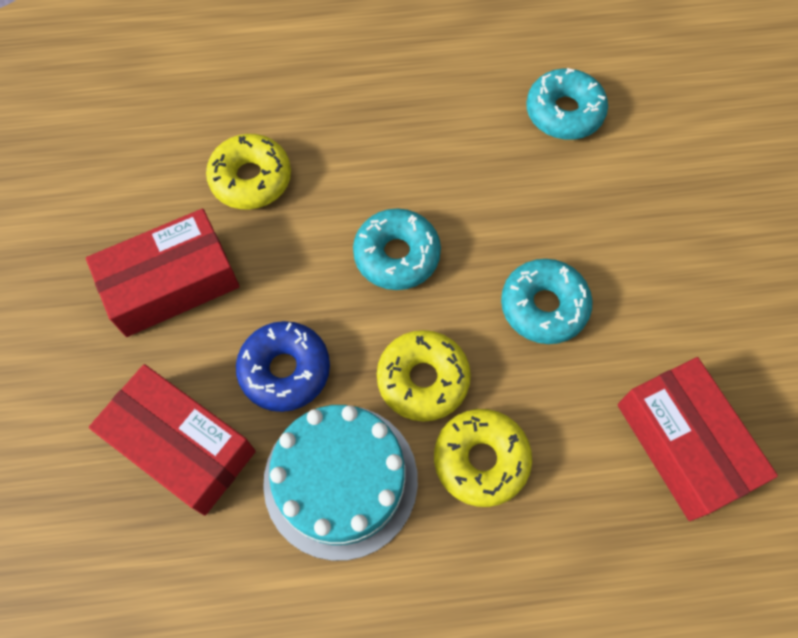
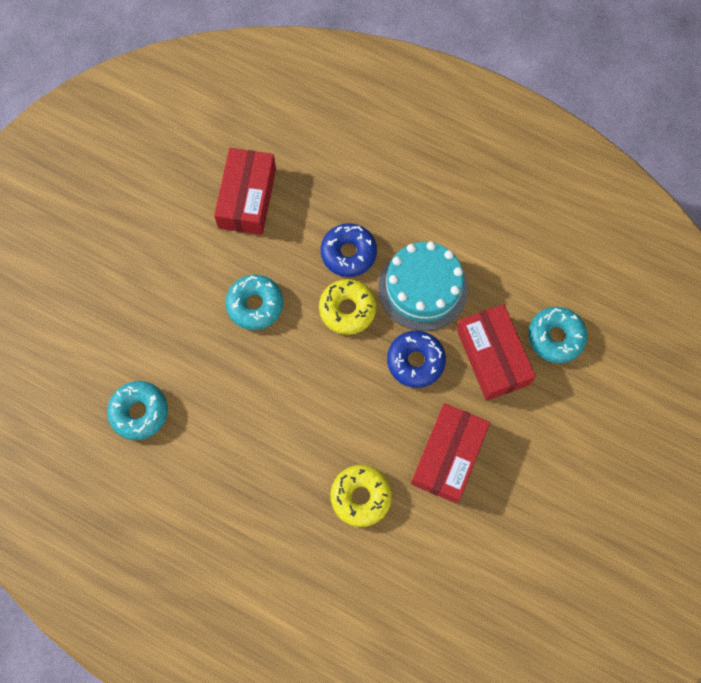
camera: 145 degrees left, 5 degrees up
(171, 283) = (448, 456): red box -> red box turned 75 degrees counterclockwise
(397, 255) = (310, 387): turquoise donut -> turquoise donut (555, 337)
(481, 460) = (348, 253): yellow donut -> blue donut

